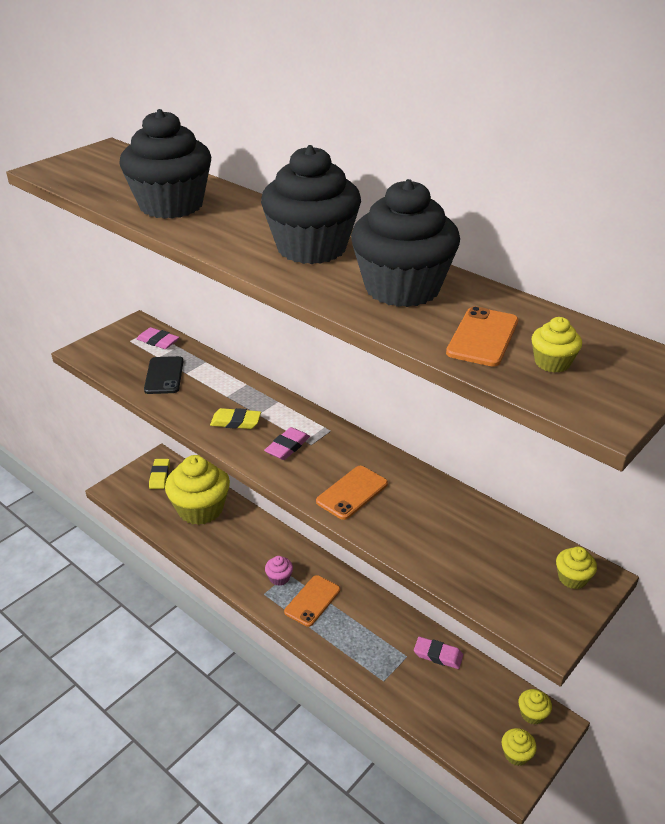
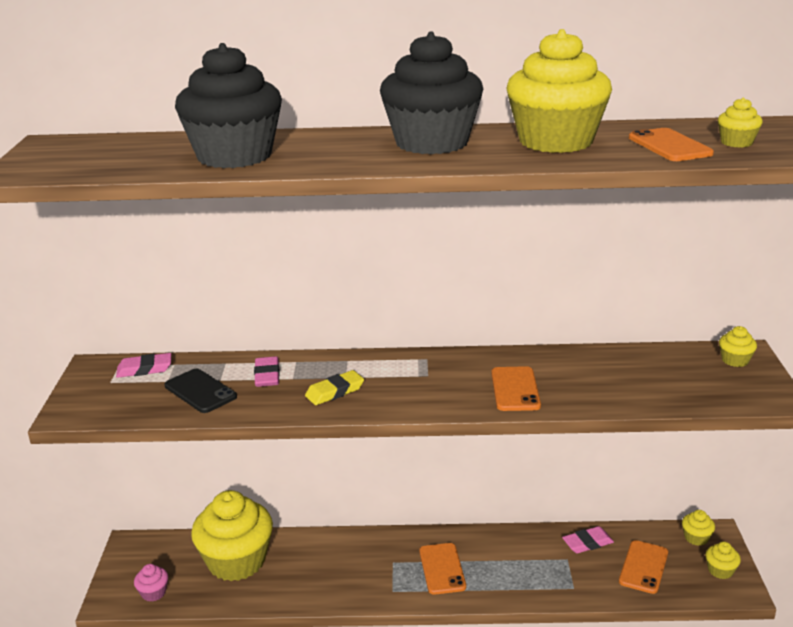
camera: 40 degrees left, 10 degrees down
(159, 476) = (151, 558): yellow eraser -> none
(279, 578) = (390, 570): pink cupcake -> pink cupcake (153, 593)
(287, 447) = (411, 386): pink eraser -> pink eraser (267, 375)
(402, 288) = (556, 141): black cupcake -> yellow cupcake
(456, 704) = (643, 567): none -> orange phone

